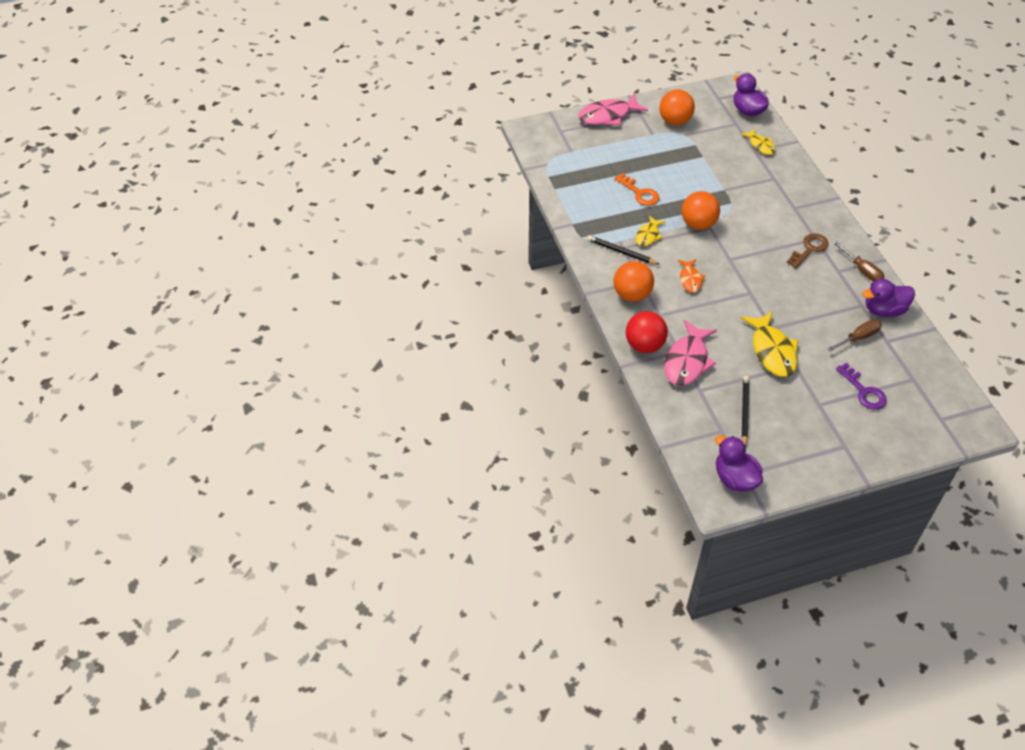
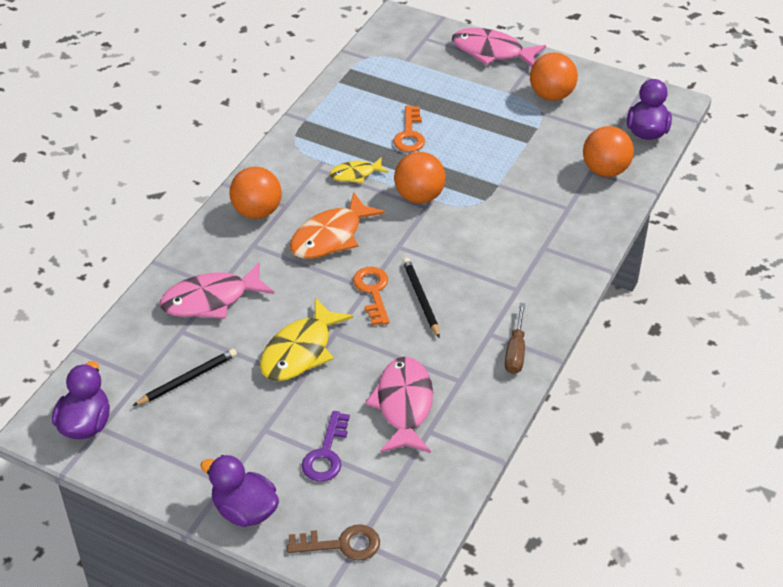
camera: 45 degrees right, 5 degrees down
(621, 252) = (308, 171): black pencil -> black pencil (421, 299)
(644, 345) = (197, 259): red ball -> none
(690, 279) = (330, 236): orange fish -> orange fish, size x1.76
(756, 292) = (373, 292): none -> orange key
(760, 145) = (605, 170): yellow fish -> orange ball
(809, 249) = (493, 294): brown key -> brown key (341, 544)
(858, 338) = (404, 405): brown screwdriver -> pink fish
(884, 310) = (475, 402): purple duck -> purple duck (244, 510)

